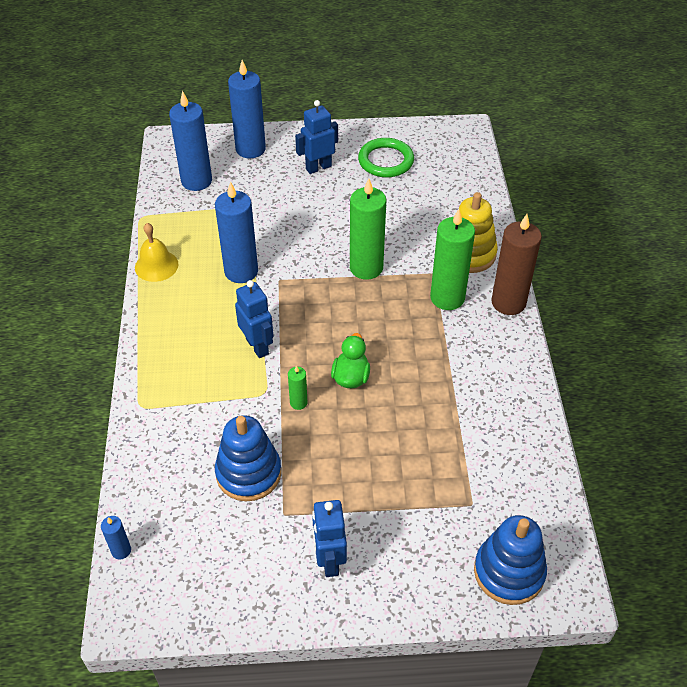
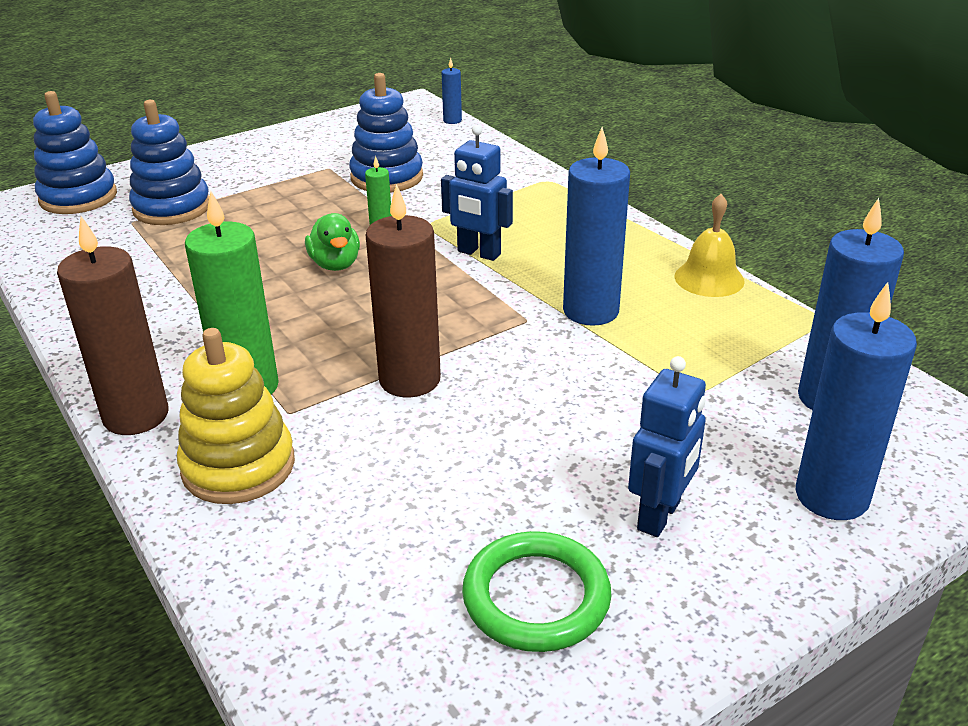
camera: 150 degrees right, 15 degrees down
(329, 560) = (264, 160): blue robot -> none
(366, 268) = (409, 380): green candle -> brown candle
(435, 511) = (172, 208): none -> blue stacking toy

